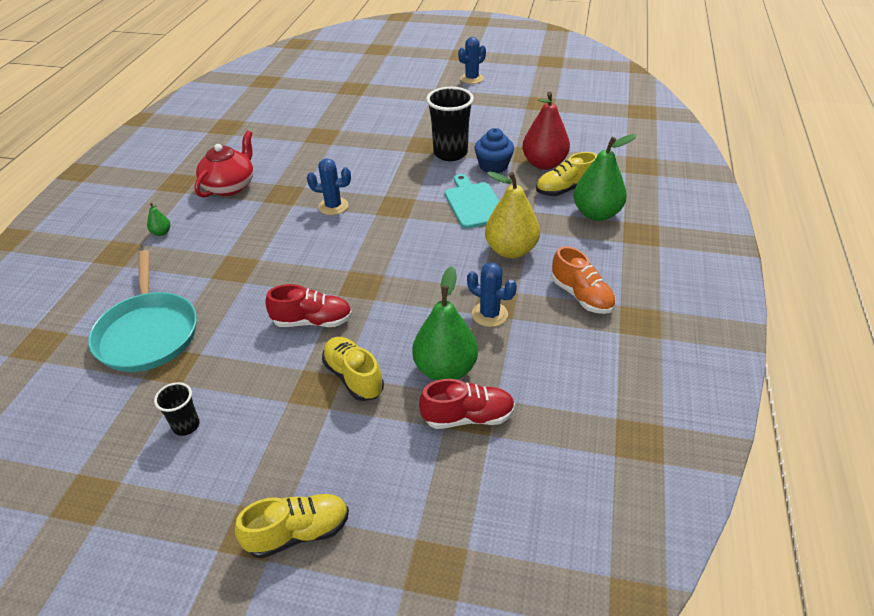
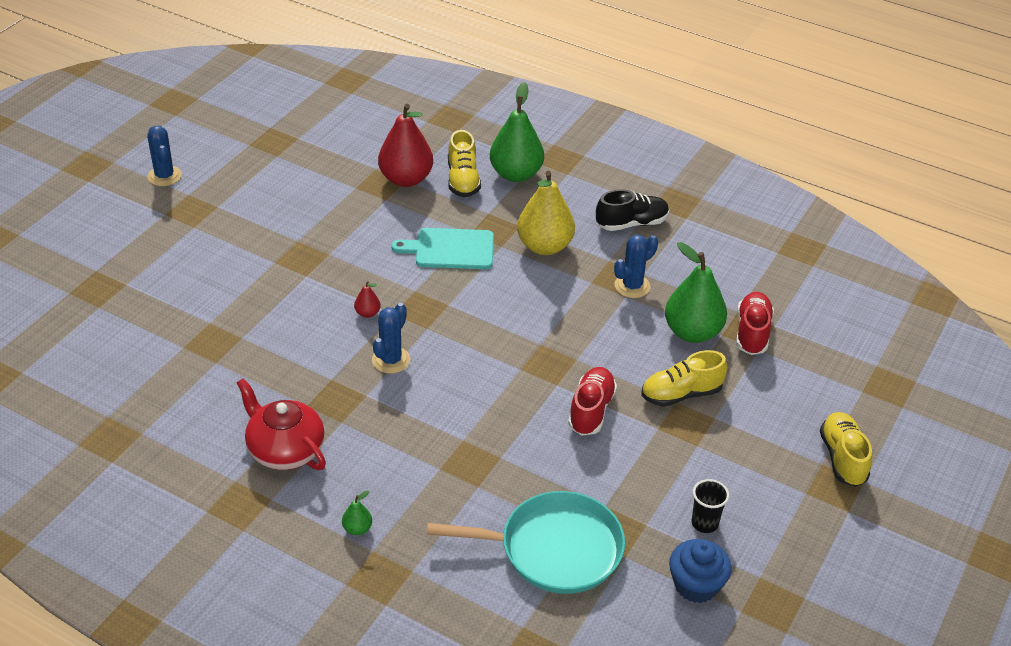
camera: 75 degrees left, 0 degrees up
(379, 184) = (367, 313): none -> red pear
(450, 153) = (337, 241): black cup -> none
(493, 166) = (386, 216): blue cupcake -> blue cupcake (696, 585)
(581, 296) = (631, 223): orange shoe -> black shoe

